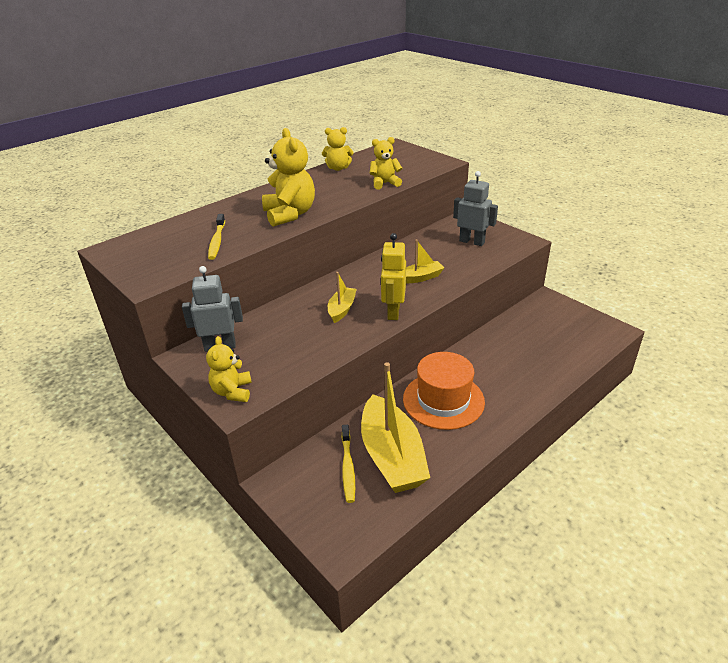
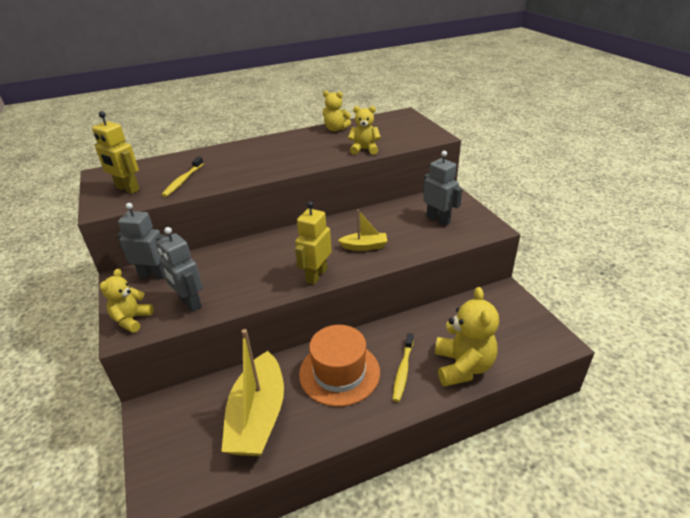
camera: 20 degrees right, 0 degrees up
(159, 259) = (127, 189): none -> yellow robot
(283, 362) = (189, 302): none -> grey robot
(290, 214) = (260, 166): yellow teddy bear -> yellow teddy bear (462, 366)
(342, 309) = (274, 263): yellow boat -> none
(348, 467) = (214, 415): yellow toothbrush -> yellow toothbrush (403, 370)

